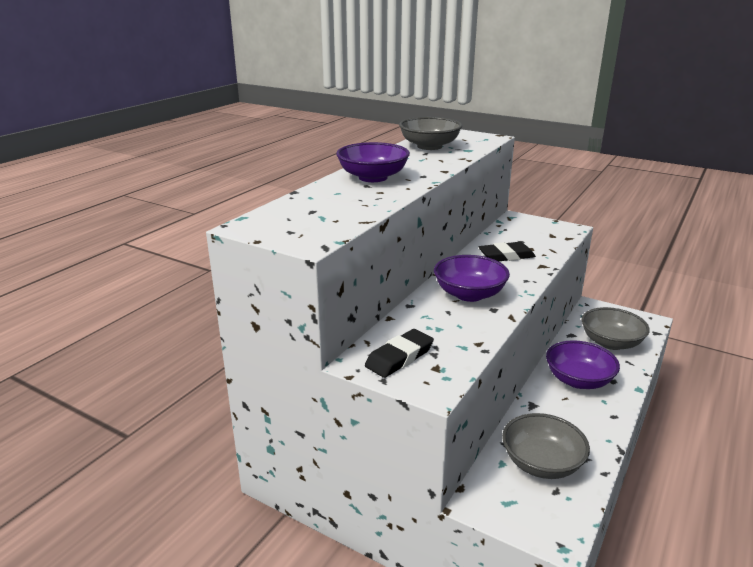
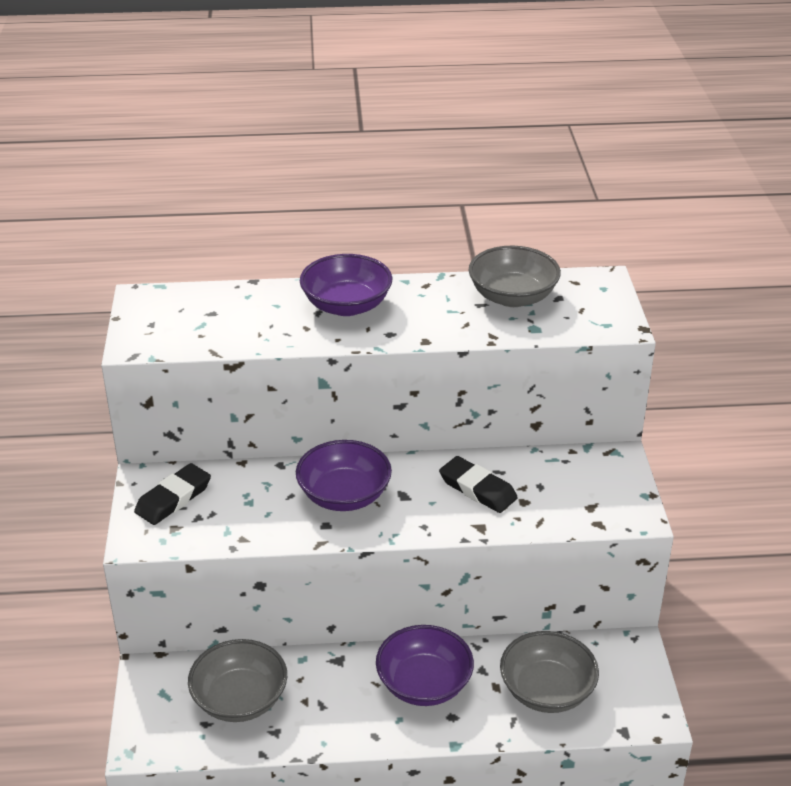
camera: 55 degrees right, 10 degrees up
(399, 357) = (173, 498): black eraser -> black eraser turned 60 degrees counterclockwise

